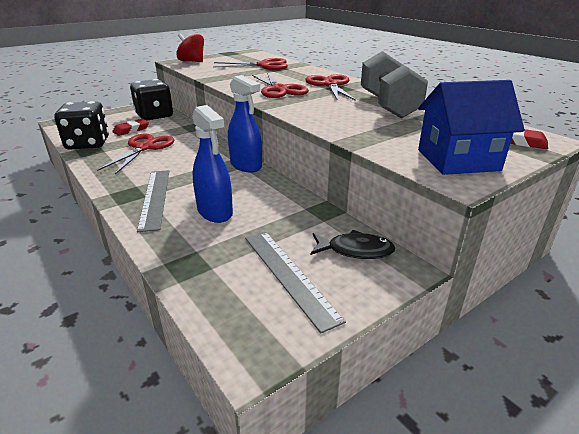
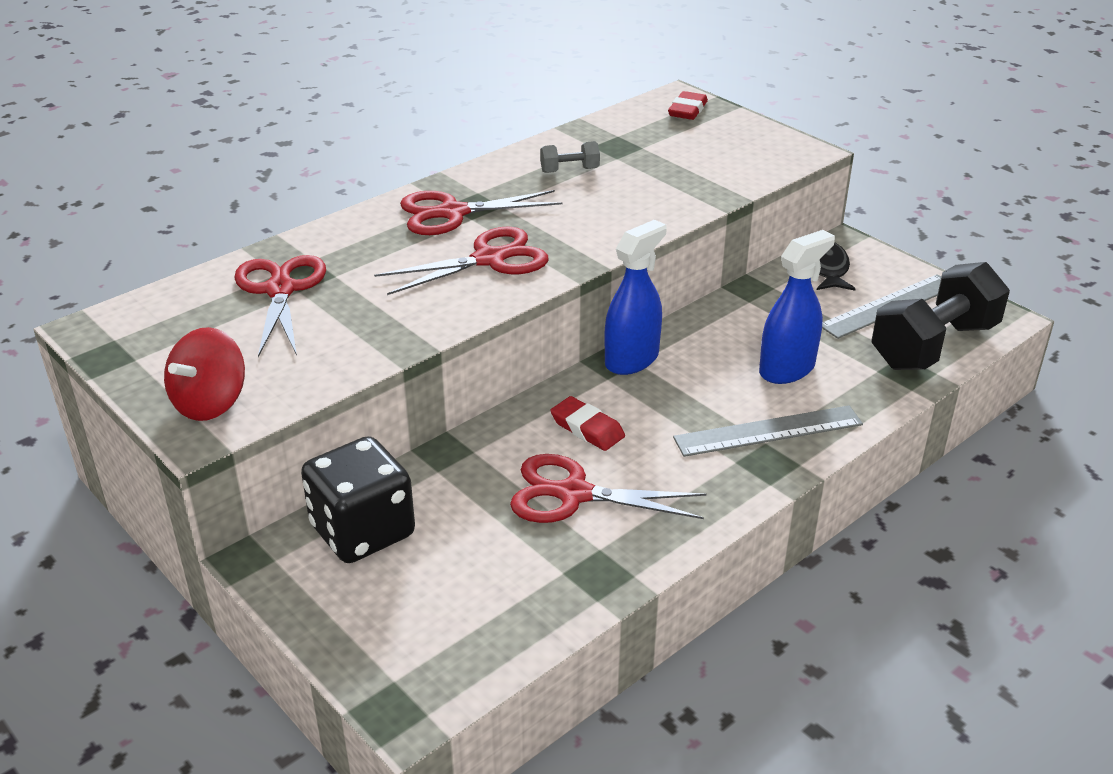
camera: 95 degrees left, 5 degrees up
(88, 144) = (563, 589): black dice -> none
(131, 130) = (468, 544): red eraser -> red eraser (587, 428)
(217, 289) = (934, 346): none -> black dumbbell
(388, 105) = (569, 170): grey dumbbell -> grey dumbbell, size x0.44
(458, 160) = (755, 146): blue house -> none

